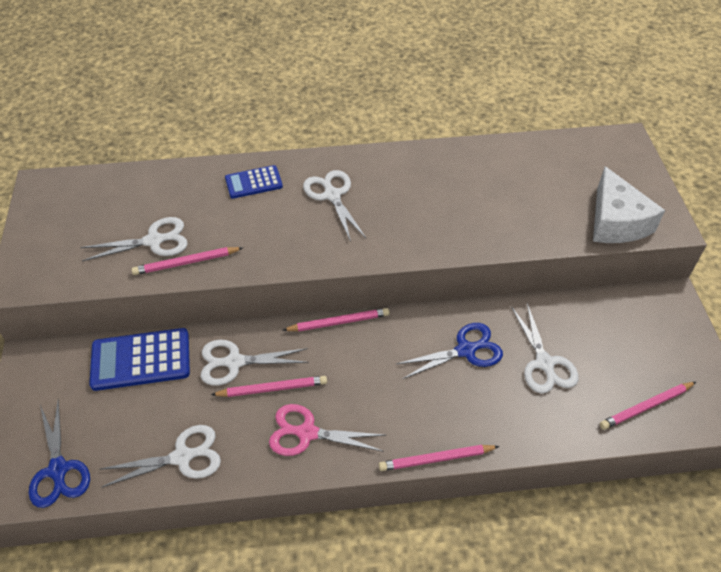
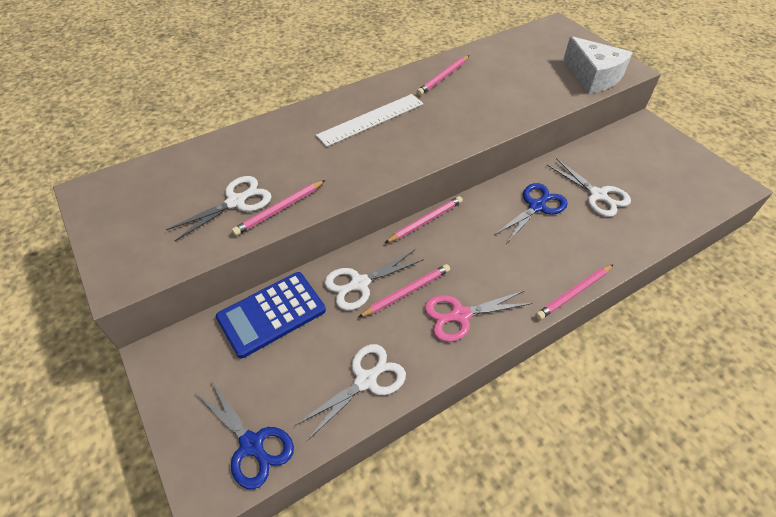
camera: 25 degrees left, 0 degrees up
(253, 182) = (297, 130): blue calculator -> none
(332, 195) = (371, 119): white scissors -> white ruler
(646, 407) = (685, 199): pink pencil -> pink pencil (443, 77)

